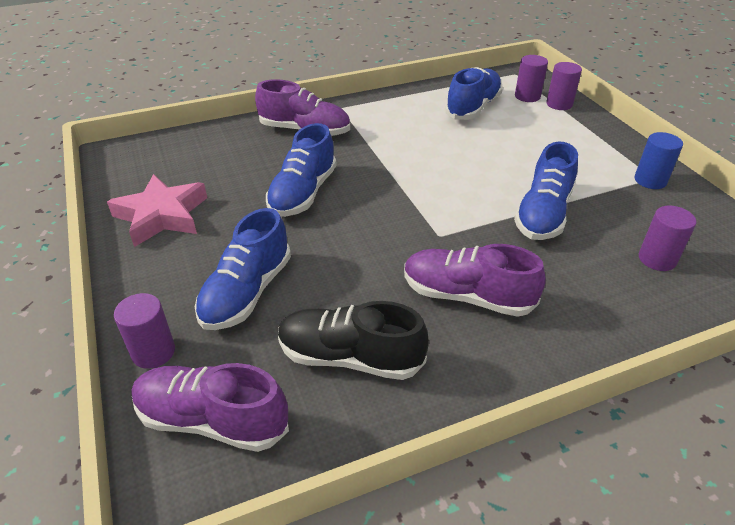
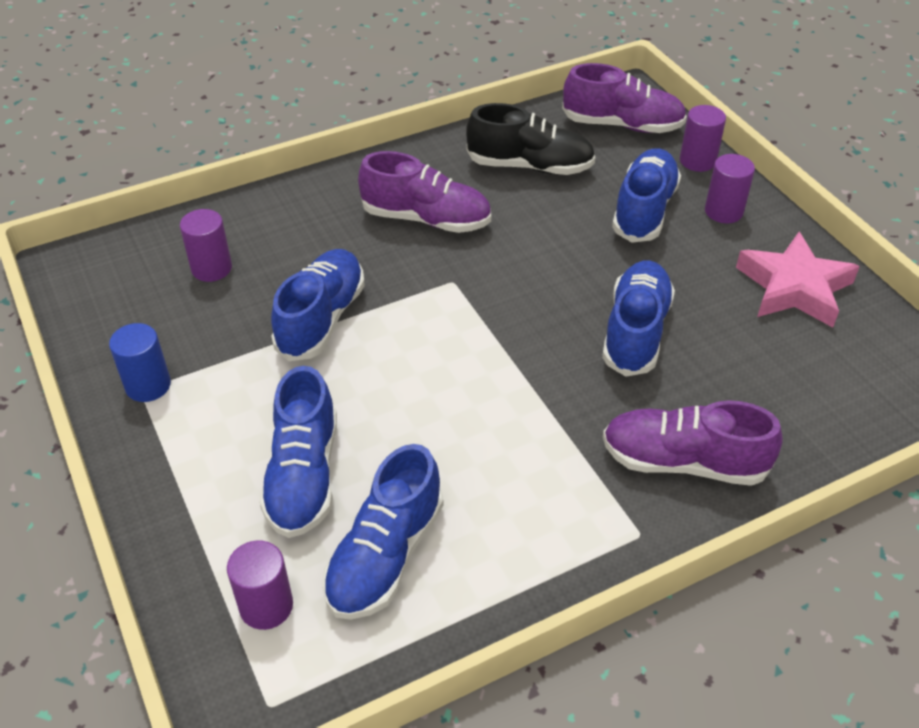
camera: 175 degrees right, 5 degrees up
(525, 135) = (303, 475): none -> blue shoe
(559, 104) = (209, 581): purple cylinder -> purple cylinder (723, 211)

